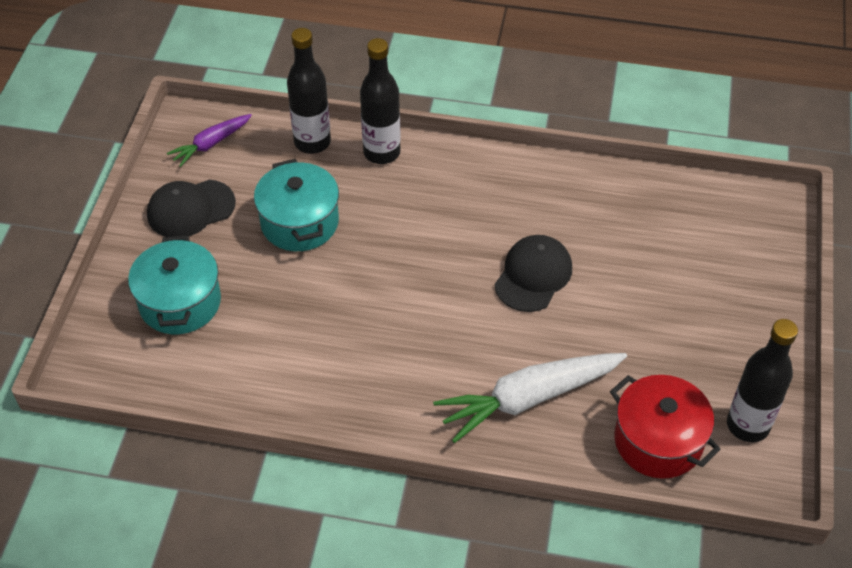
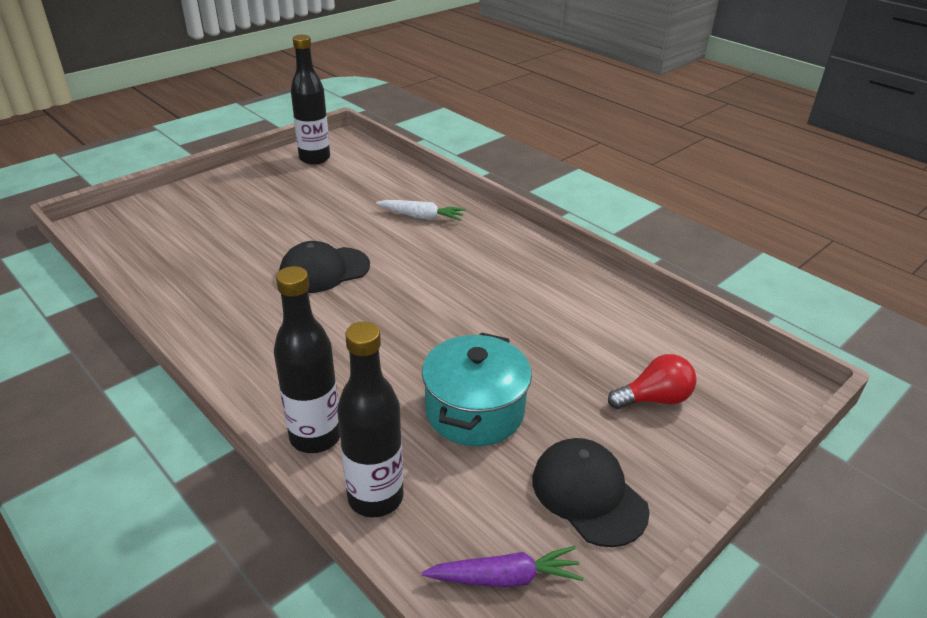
camera: 145 degrees left, 15 degrees down
(180, 302) = (654, 399): turquoise pot -> red light bulb
(190, 209) = (588, 494): black cap -> black cap turned 135 degrees counterclockwise
(528, 399) = (421, 217): white carrot -> white carrot, size x0.55
(658, 441) = (372, 173): red pot -> none

